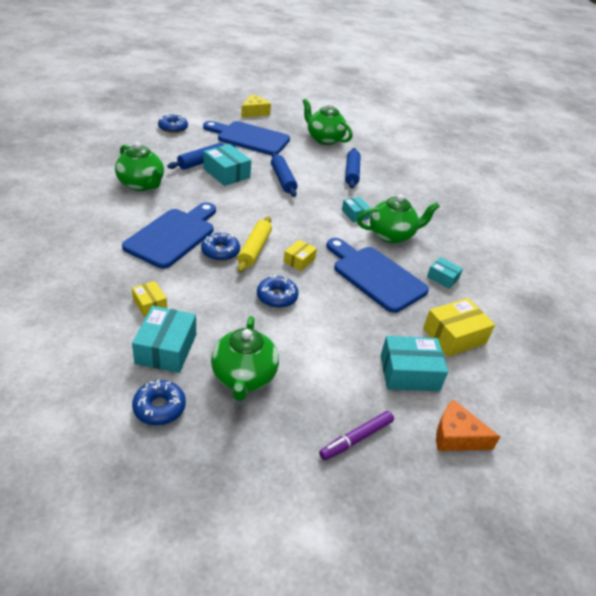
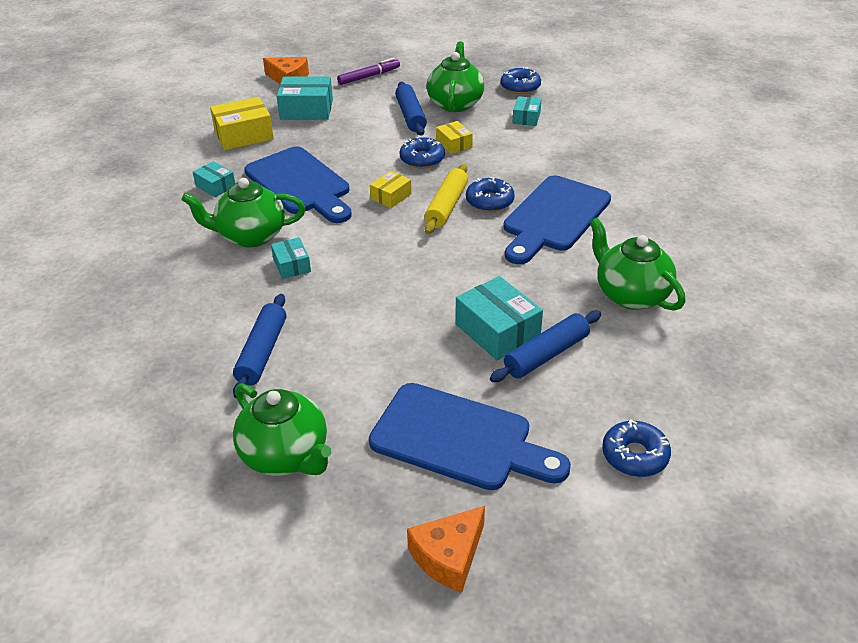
camera: 170 degrees left, 0 degrees up
(150, 304) = (554, 148): yellow box -> yellow box (454, 144)
(166, 348) = (526, 118): turquoise box -> turquoise box, size x0.58
(254, 112) = (449, 556): yellow cheese -> orange cheese
(283, 180) = (397, 325): blue rolling pin -> blue rolling pin (410, 116)

